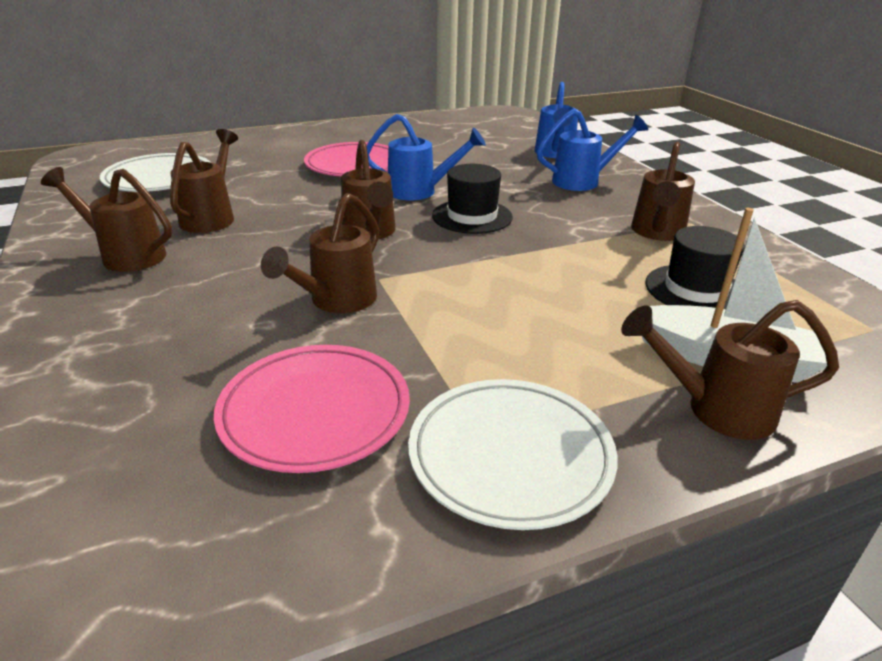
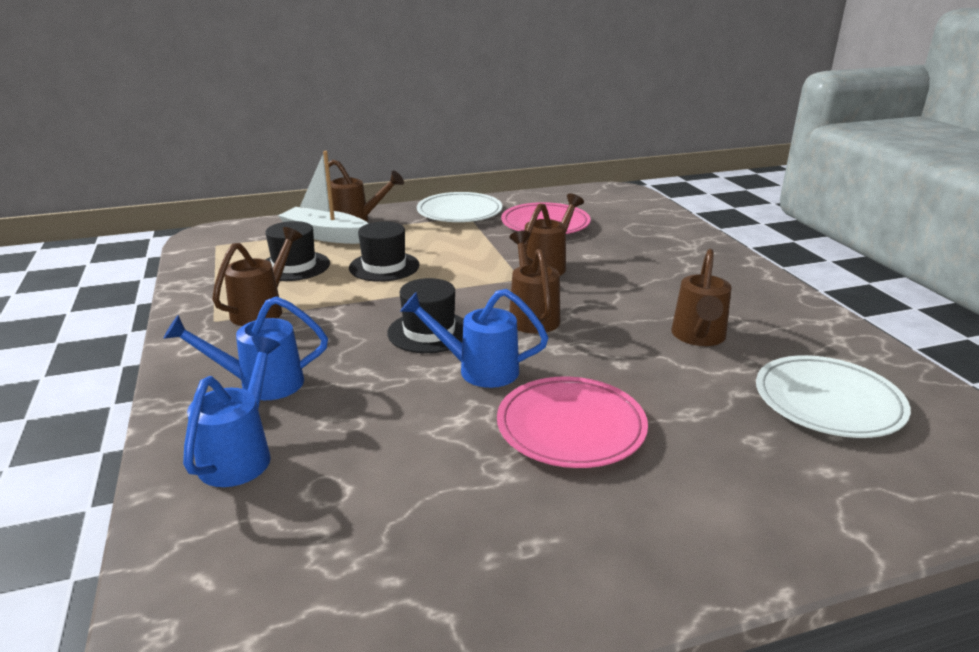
camera: 175 degrees left, 5 degrees down
(125, 255) = (734, 300): brown watering can -> none
(571, 292) = (384, 266): none -> black hat

